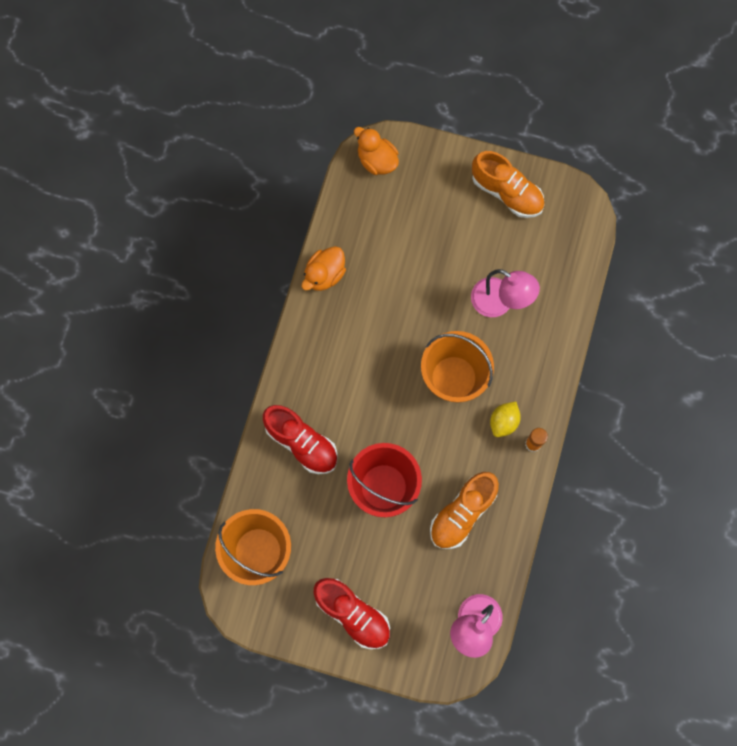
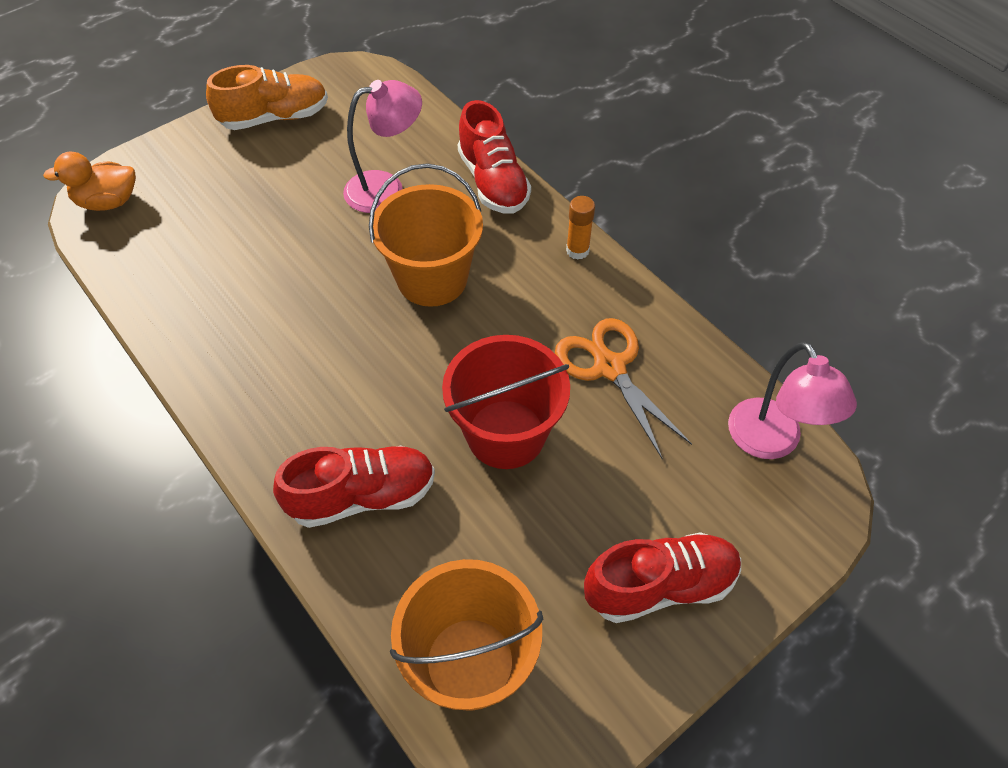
camera: 55 degrees left, 20 degrees down
(324, 275) = (175, 331): orange duck -> none
(462, 513) = (609, 367): orange shoe -> orange scissors
(503, 422) = (528, 262): yellow lemon -> none
(551, 359) = (493, 182): none -> red shoe

